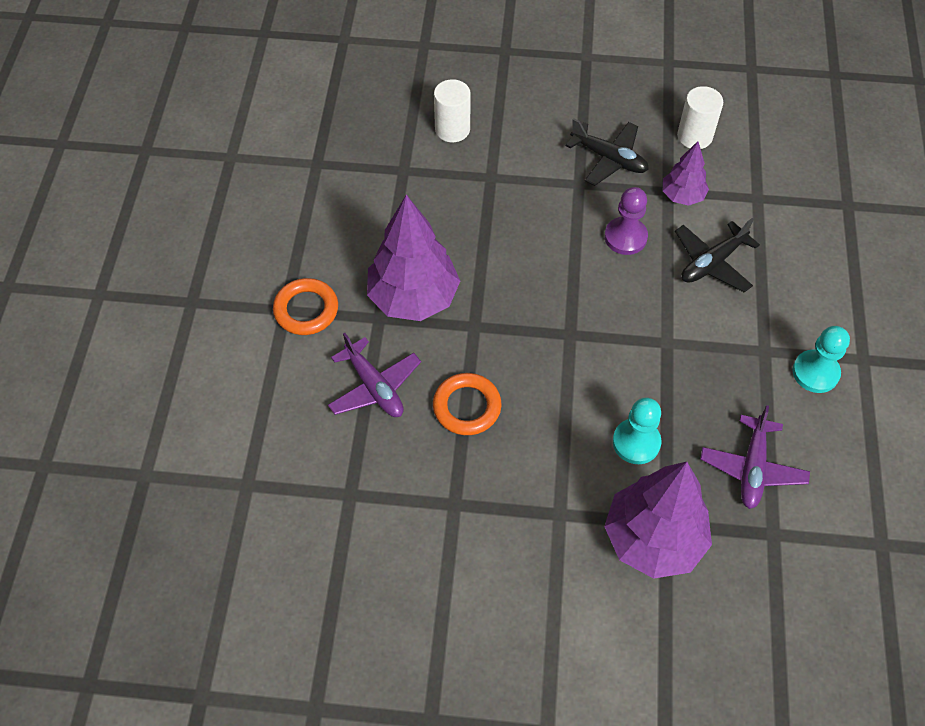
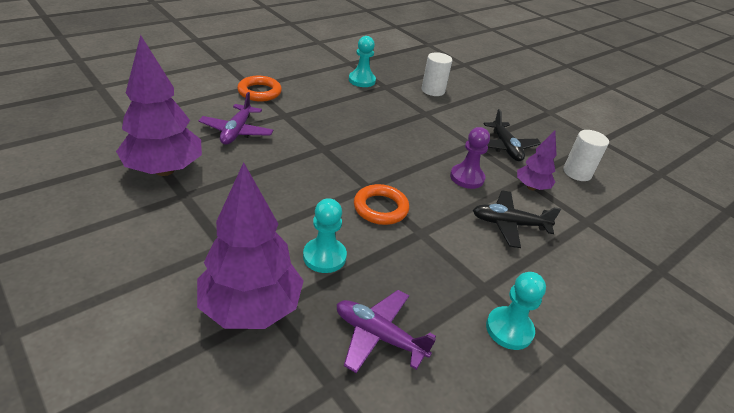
camera: 40 degrees right, 20 degrees down
(369, 184) = (362, 80): none -> turquoise pawn
(413, 298) = (312, 120): purple tree -> purple tree (164, 170)
(467, 407) = (263, 169): orange ring -> orange ring (380, 208)
(752, 468) = (379, 336): purple plane -> purple plane turned 60 degrees clockwise

